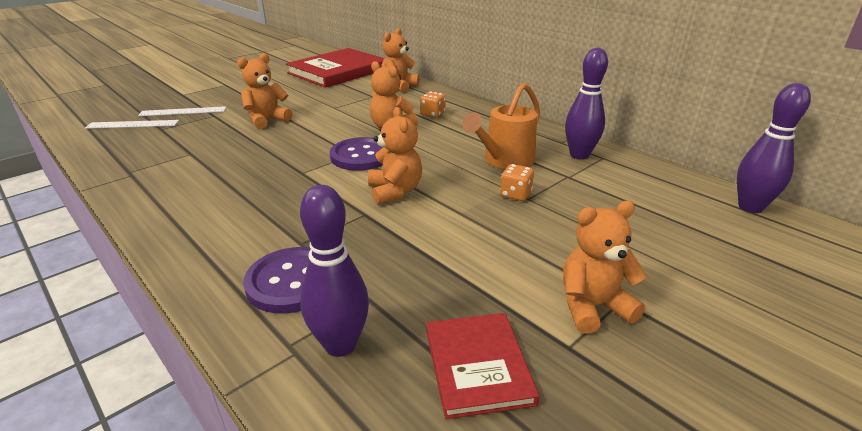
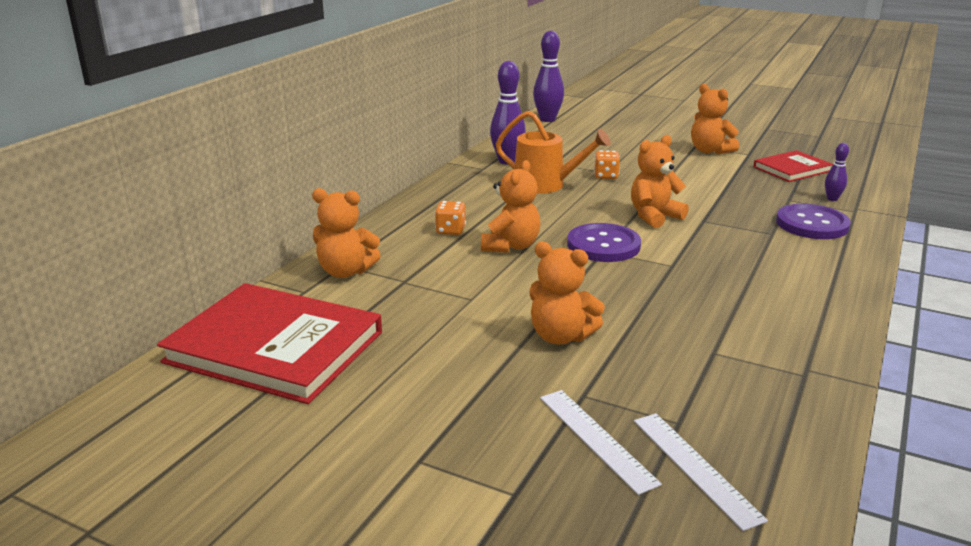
camera: 110 degrees left, 5 degrees down
(340, 345) = (832, 199): purple bowling pin -> purple bowling pin, size x0.53

